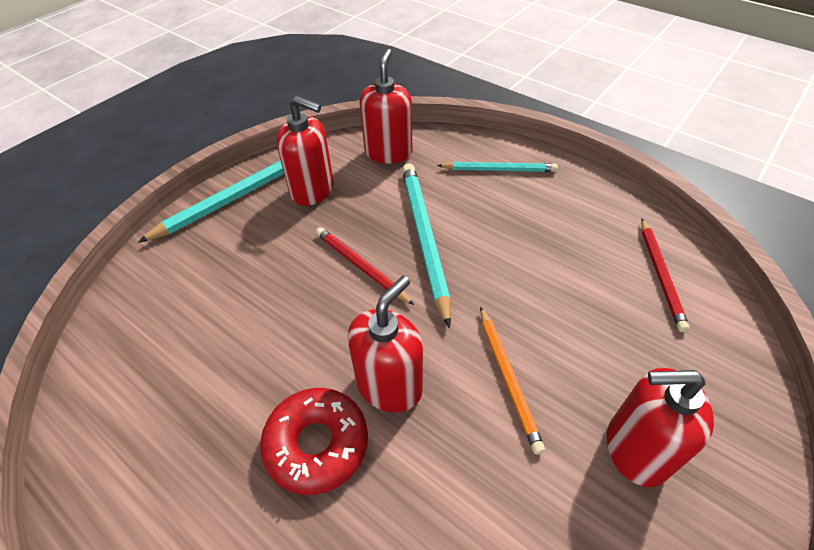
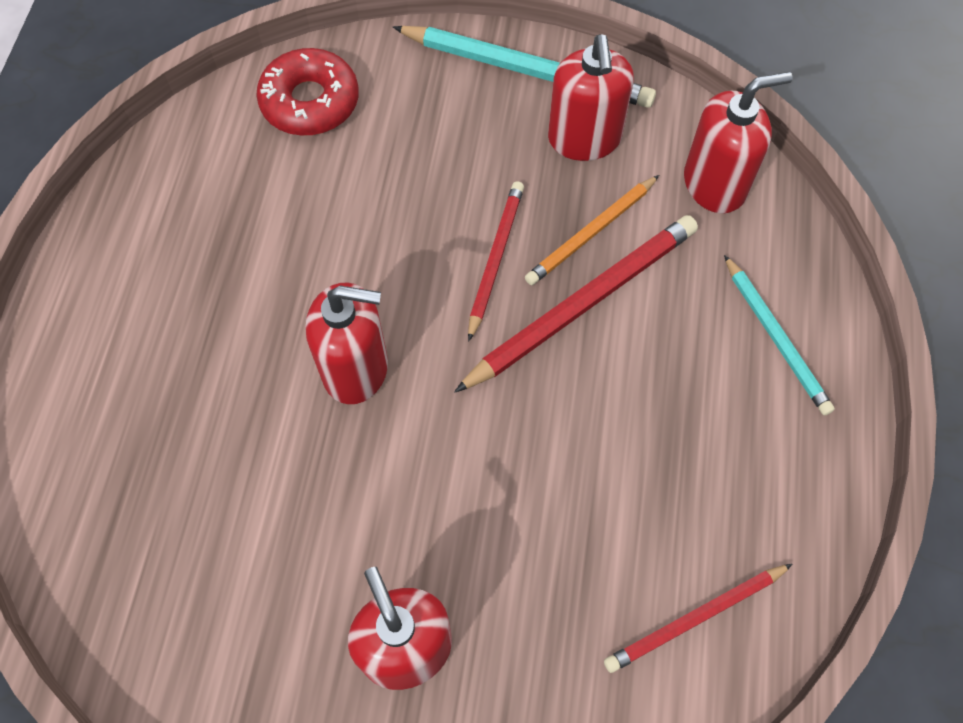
camera: 60 degrees right, 15 degrees up
(317, 444) = (260, 337): red donut -> red donut (310, 102)
(424, 238) = (582, 304): turquoise pencil -> red pencil
(508, 378) = (427, 484): orange pencil -> orange pencil (591, 233)

